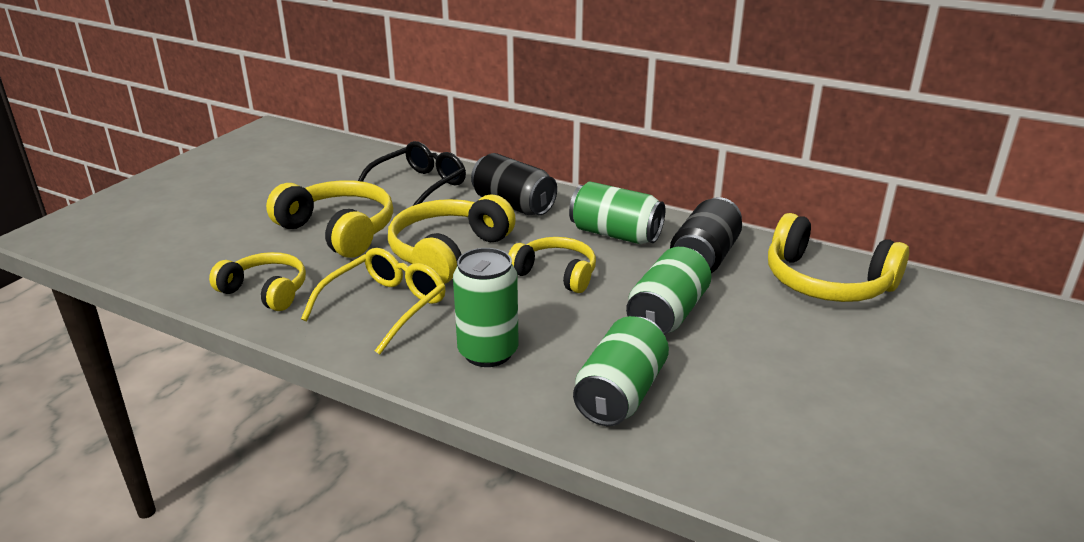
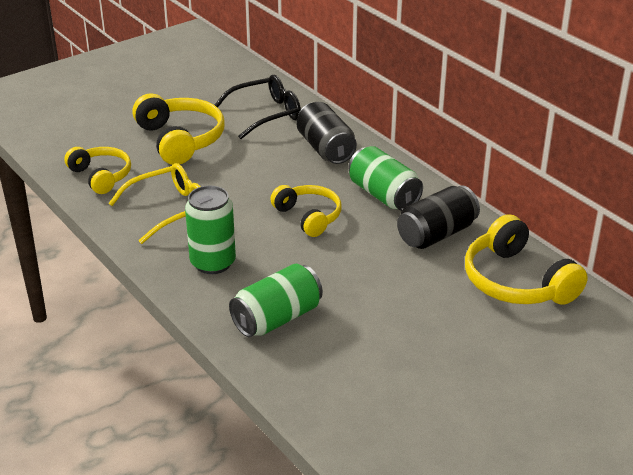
camera: 25 degrees right, 5 degrees up
(448, 252) = (244, 178): yellow headphones -> none
(667, 314) = (363, 271): green can -> none

